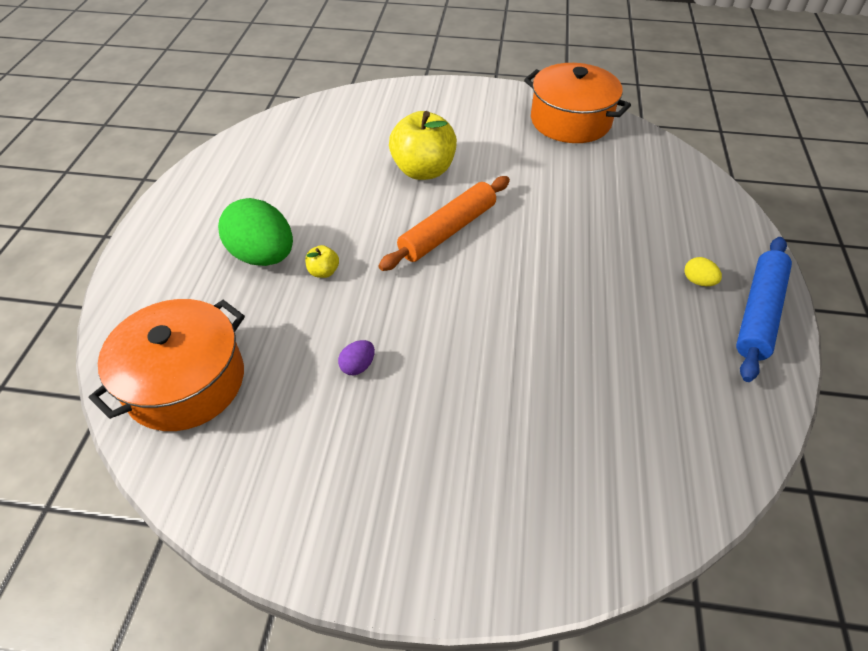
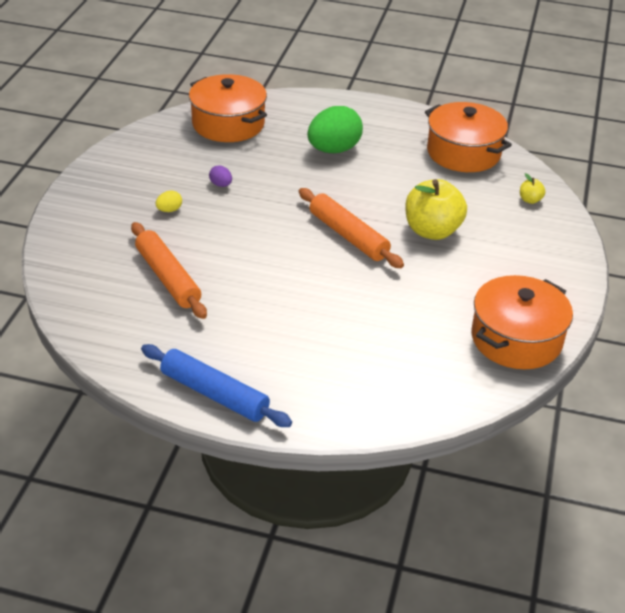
camera: 95 degrees right, 10 degrees down
(269, 151) = (463, 153): none -> orange pot
(323, 272) = (312, 175): yellow apple -> yellow apple (530, 200)
(584, 392) = (168, 278): none -> orange rolling pin
(698, 281) = (260, 367): yellow egg -> yellow egg (169, 210)

